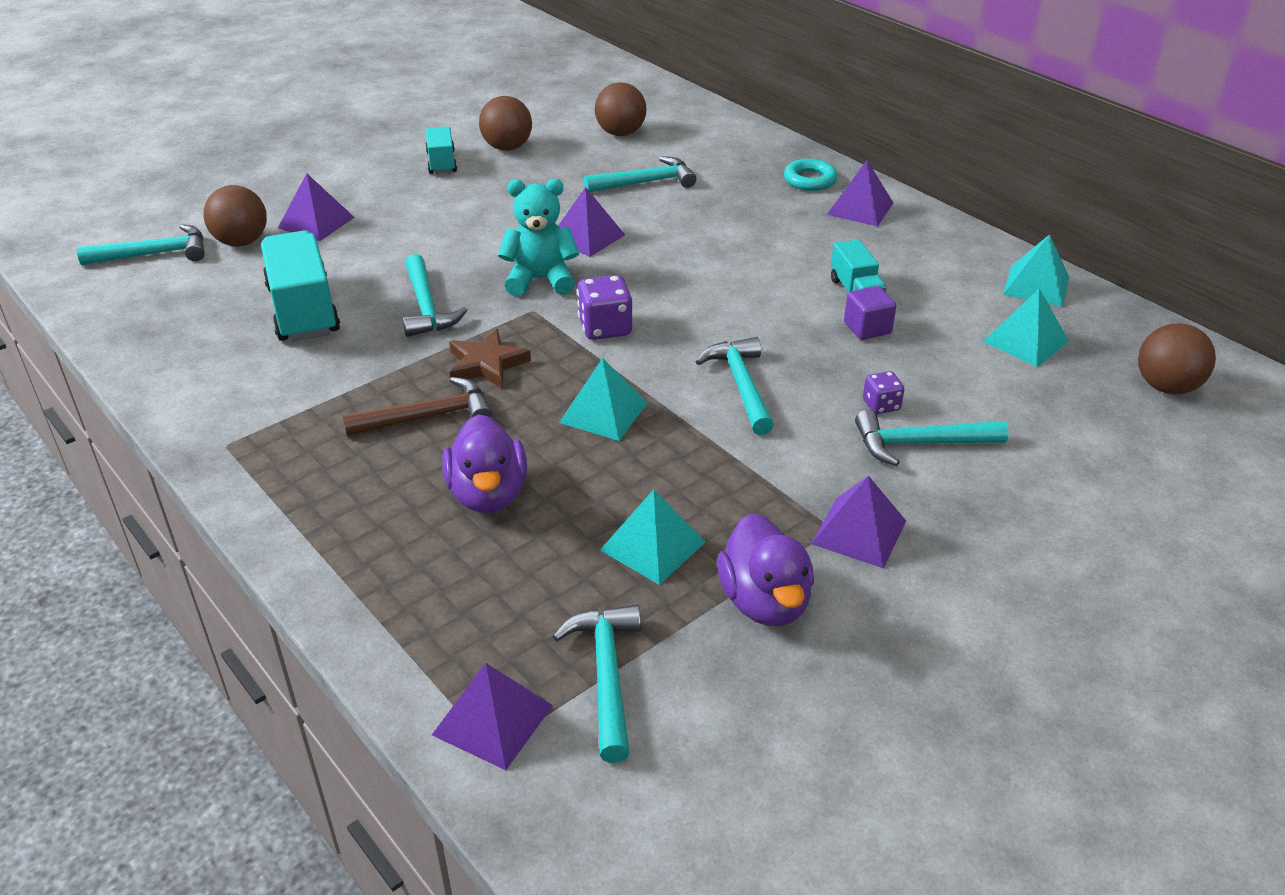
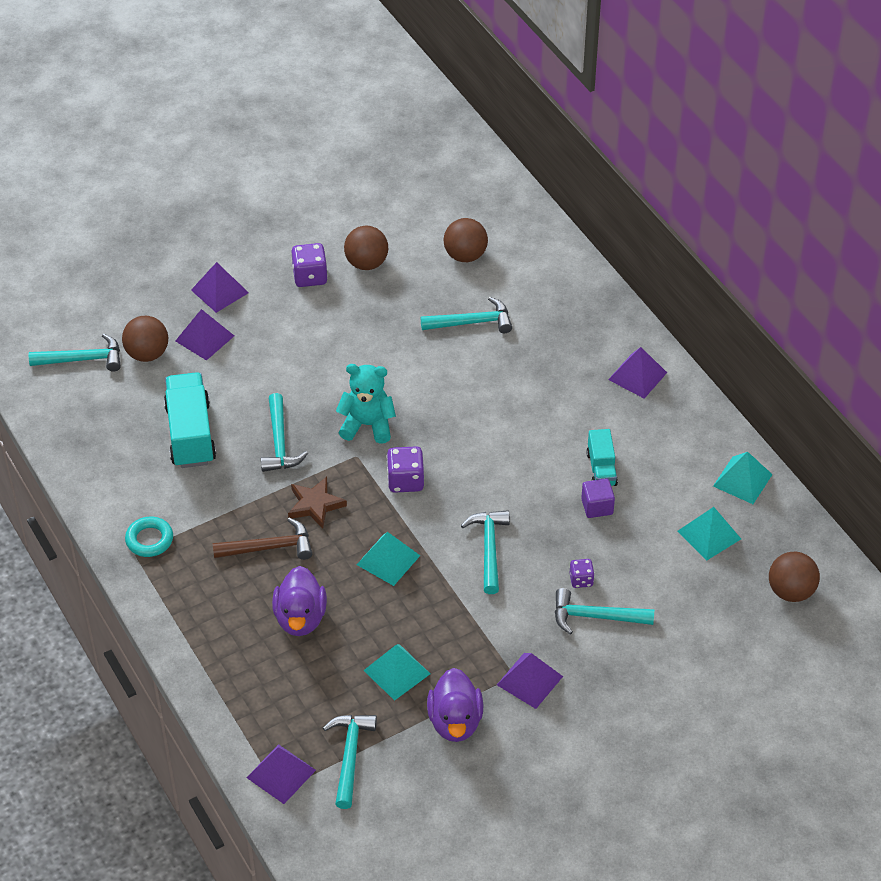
camera: 10 degrees right, 10 degrees up
(441, 163) = (310, 277): turquoise truck -> purple dice
(587, 236) = (411, 381): purple pyramid -> purple pyramid (220, 291)
(810, 180) = (608, 336): turquoise ring -> turquoise ring (149, 540)

